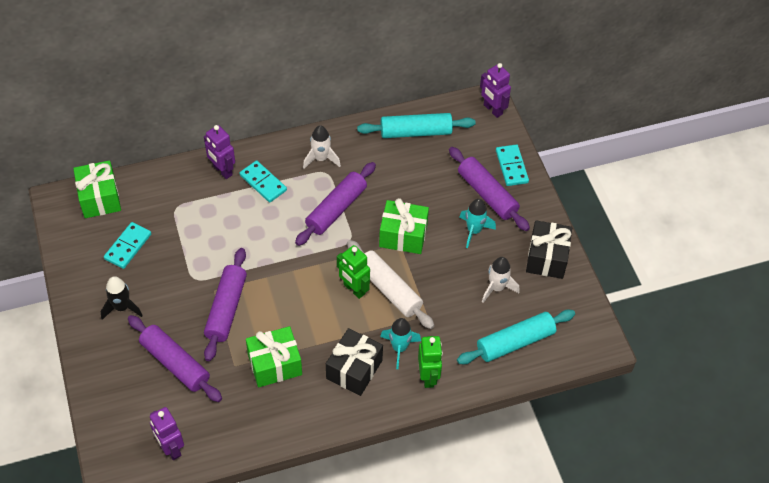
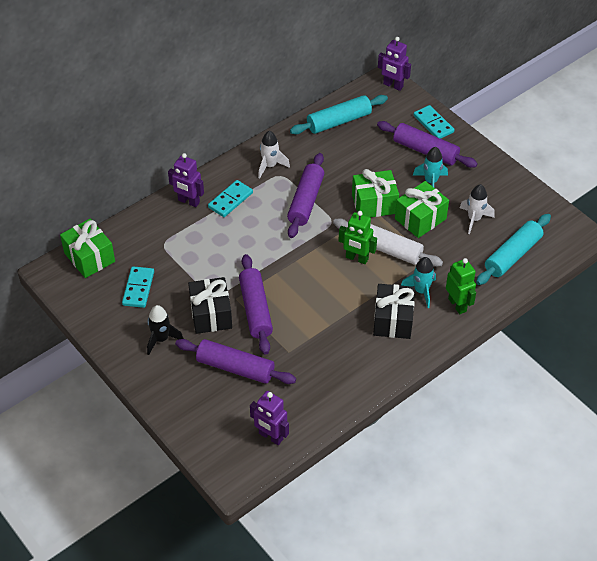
camera: 20 degrees left, 5 degrees down
(263, 183) = (230, 200): turquoise domino -> turquoise domino turned 75 degrees counterclockwise
(275, 364) = (323, 339): green gift -> green gift (420, 219)
(546, 258) = (501, 184): black gift -> black gift (211, 314)

